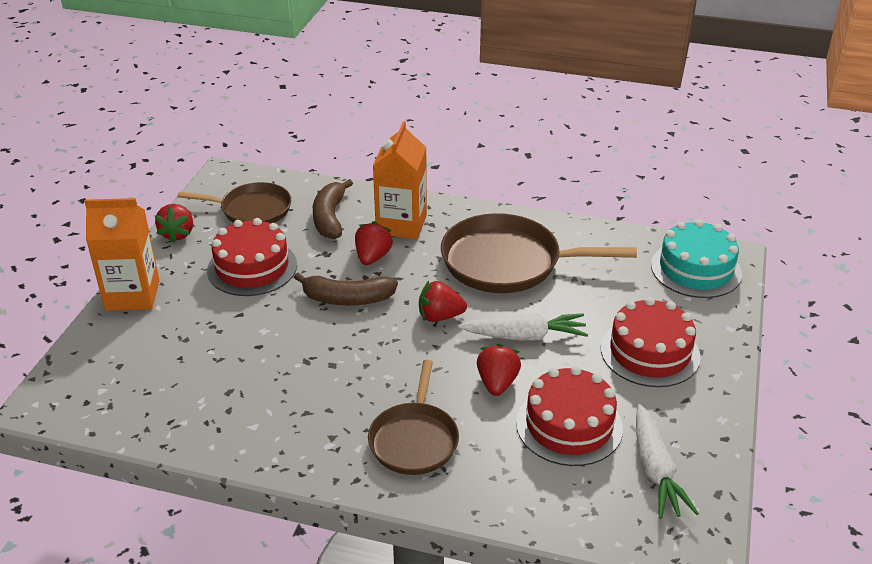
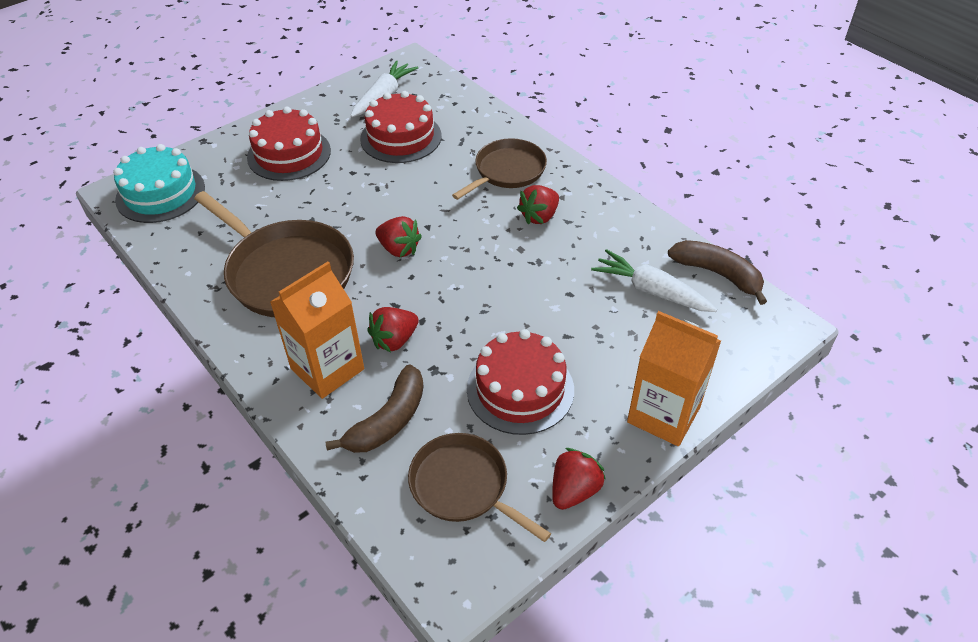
camera: 145 degrees left, 10 degrees up
(347, 299) = (458, 304): brown banana -> brown banana (717, 274)
(497, 383) = (414, 181): red strawberry -> red strawberry (539, 216)
(525, 336) = (355, 203): white carrot -> white carrot (651, 290)

